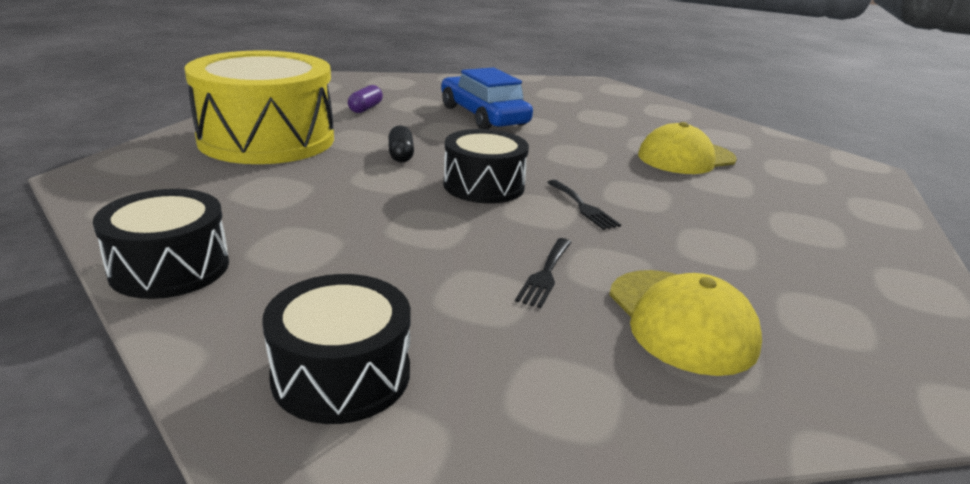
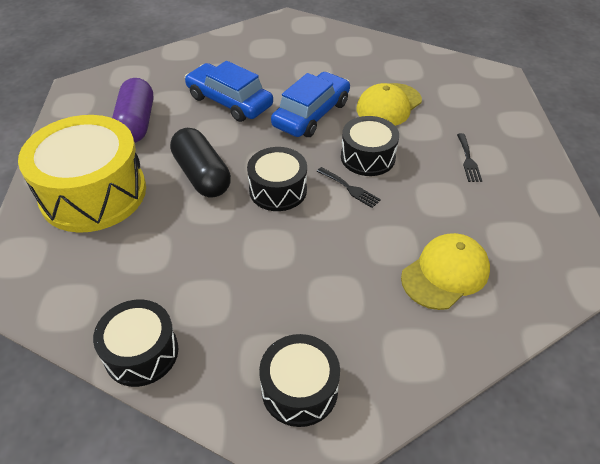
camera: 20 degrees left, 20 degrees up
(365, 108) = (136, 123): purple capsule -> purple capsule, size x2.02
(401, 155) = (202, 175): black capsule -> black capsule, size x2.02
(545, 274) = (360, 265): black fork -> black fork (468, 160)
(576, 143) = (311, 114): none -> blue car
(628, 188) = (367, 157): none -> black drum
(680, 320) = (445, 273): yellow cap -> yellow cap turned 90 degrees counterclockwise

